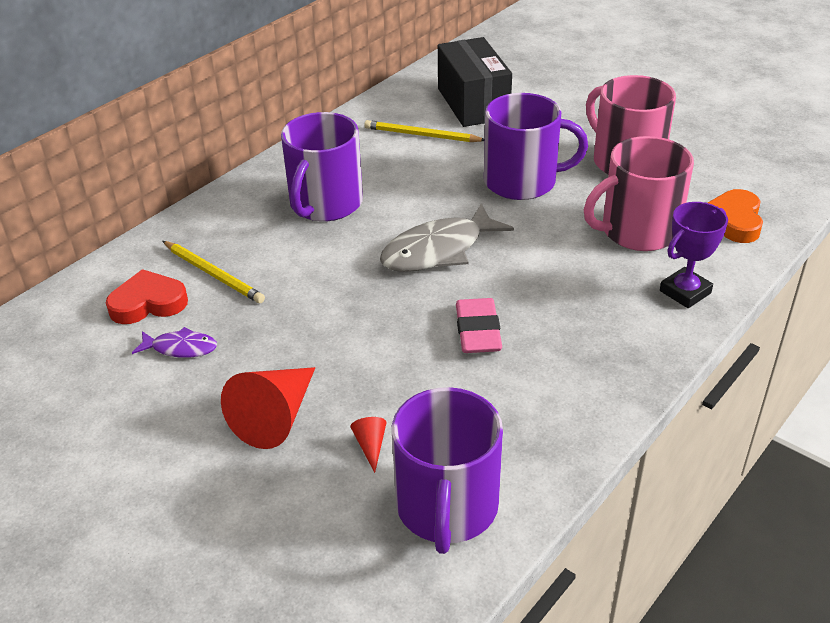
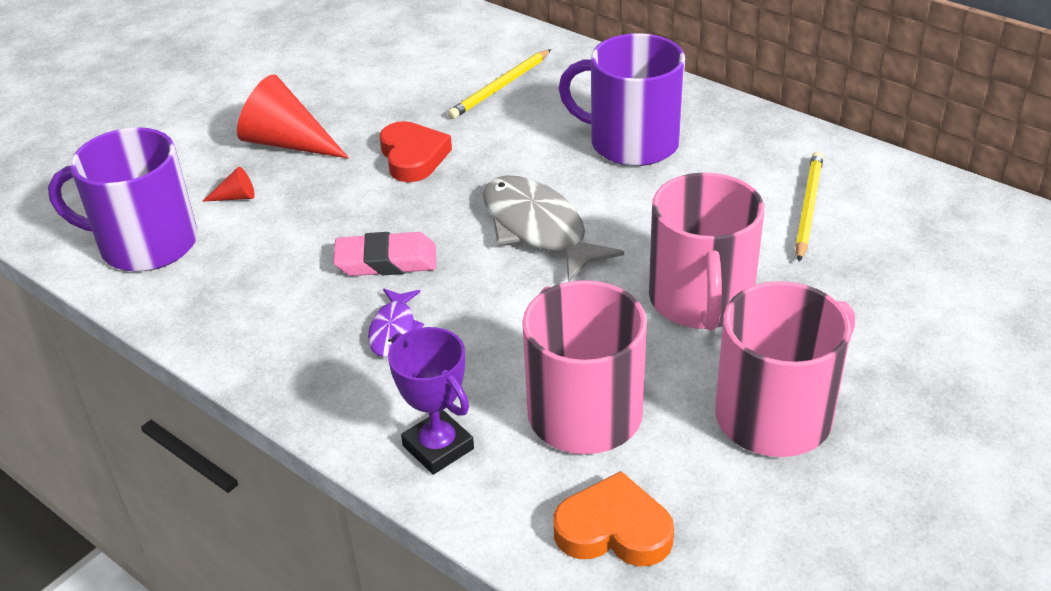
camera: 90 degrees right, 0 degrees up
(148, 303) = (458, 59): red heart -> red heart (413, 157)
(181, 348) = (391, 84): purple fish -> purple fish (394, 330)
(473, 103) = (916, 253): black box -> none
(522, 181) = (701, 300): purple mug -> pink mug

